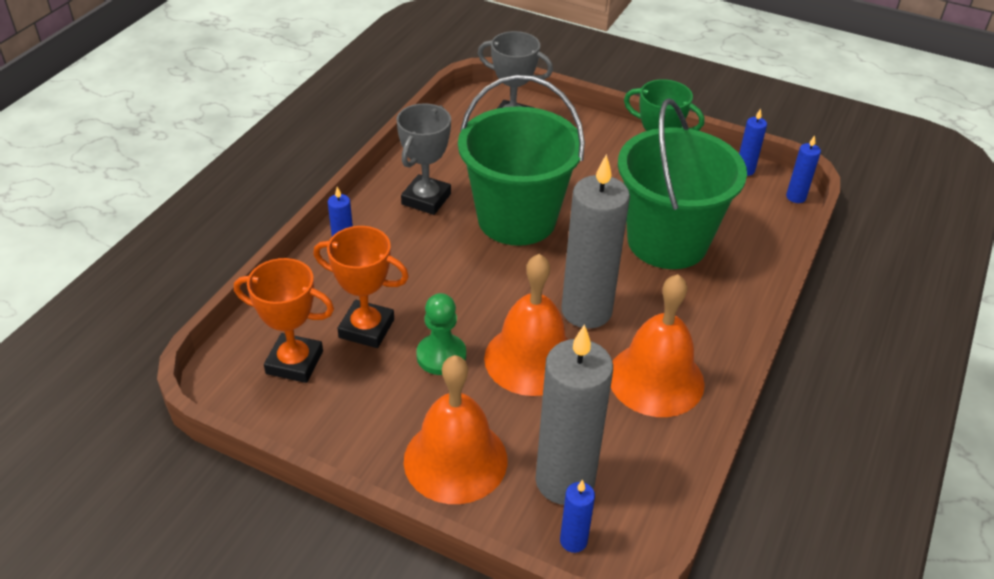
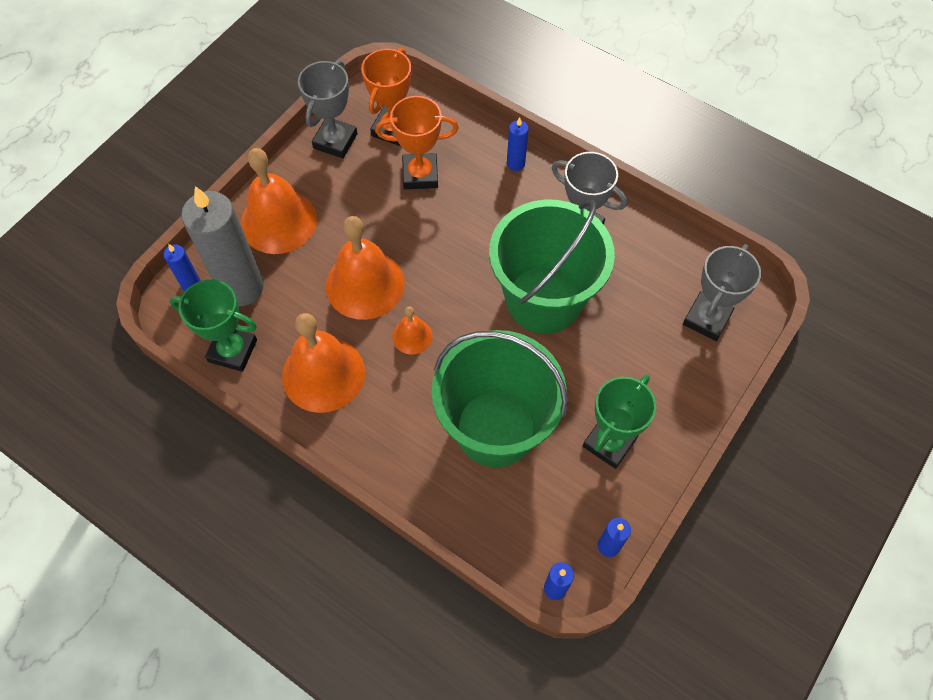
camera: 100 degrees right, 20 degrees up
(316, 420) = (335, 141): none -> grey trophy
(366, 328) = (420, 175): orange trophy -> orange trophy turned 60 degrees clockwise
(441, 356) = (381, 222): green pawn -> none
(586, 311) = (412, 336): grey candle -> orange bell
(655, 471) = (233, 350): none -> green trophy

